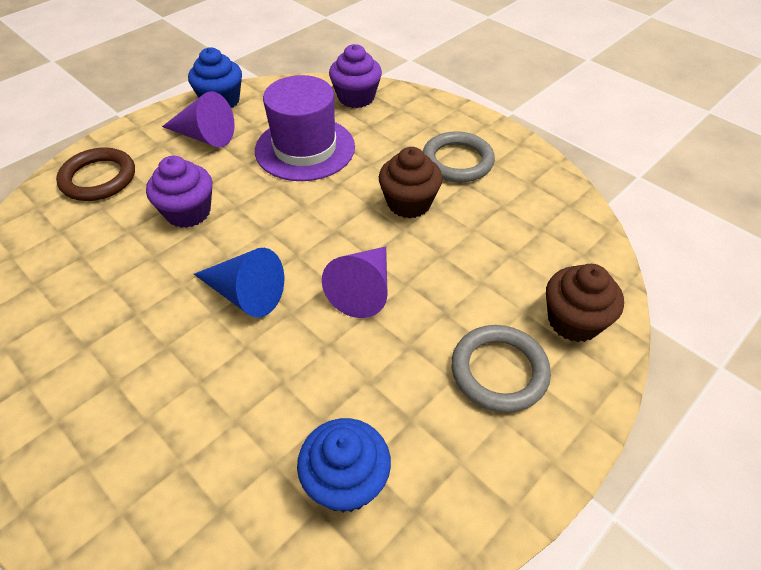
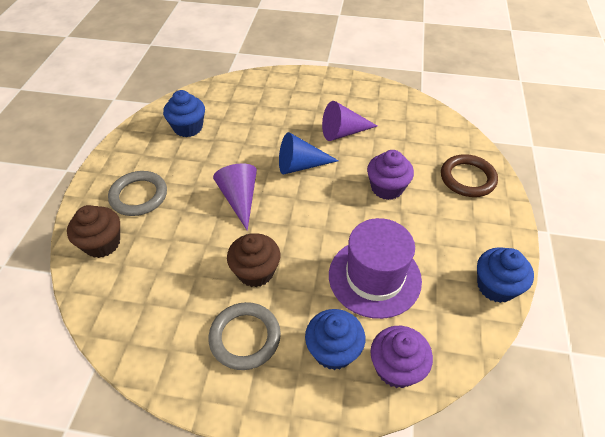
camera: 145 degrees right, 0 degrees up
(204, 136) = (456, 245): purple cone -> purple cone (343, 132)
(391, 124) = (333, 350): none -> blue cupcake

